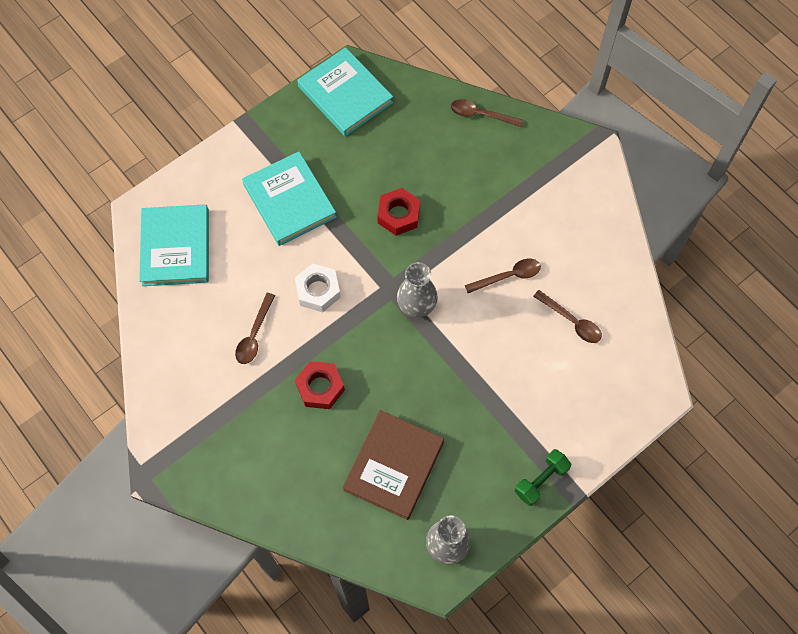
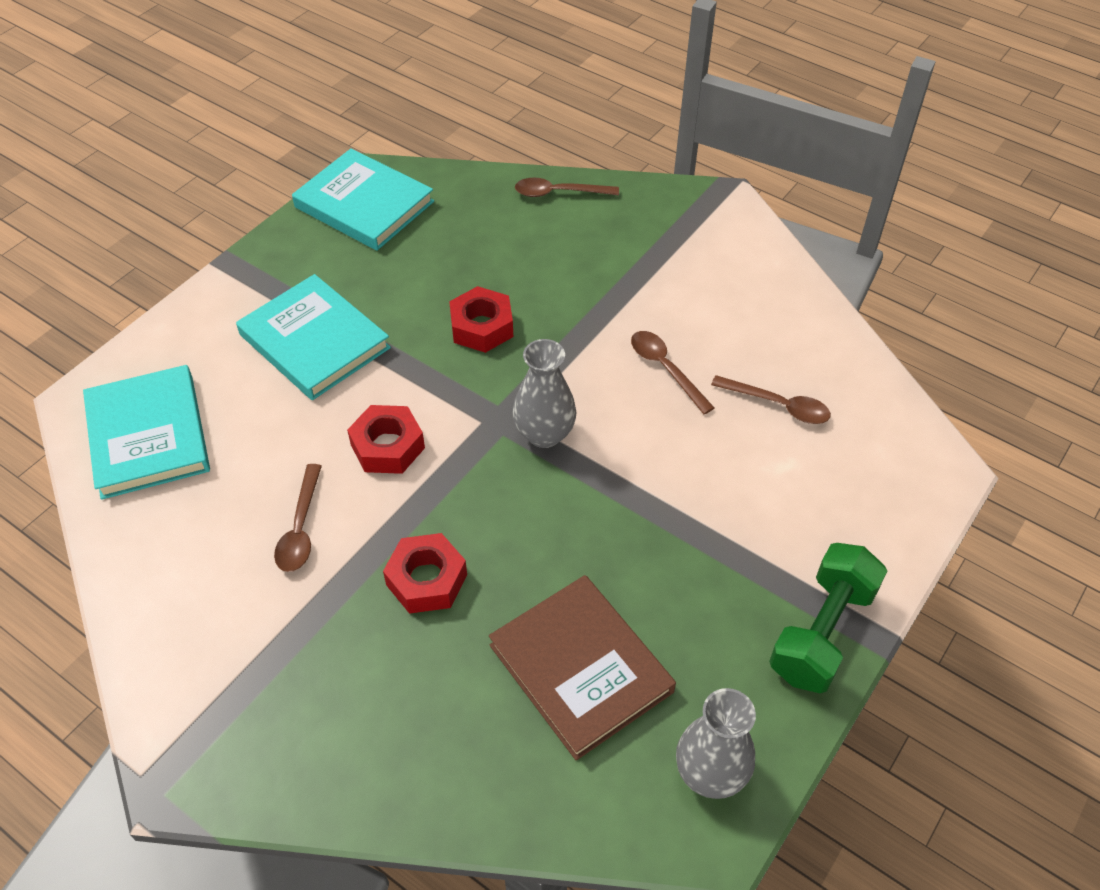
camera: 15 degrees left, 15 degrees down
(318, 291) = (387, 446): white nut -> red nut
(394, 466) = (581, 668): brown book -> brown book turned 45 degrees counterclockwise
(508, 276) = (665, 369): brown spoon -> brown spoon turned 90 degrees counterclockwise
(541, 480) = (822, 632): green dumbbell -> green dumbbell, size x1.51

